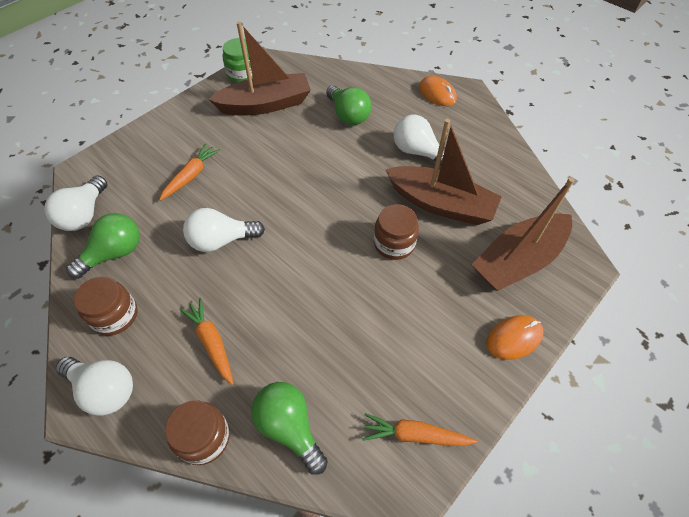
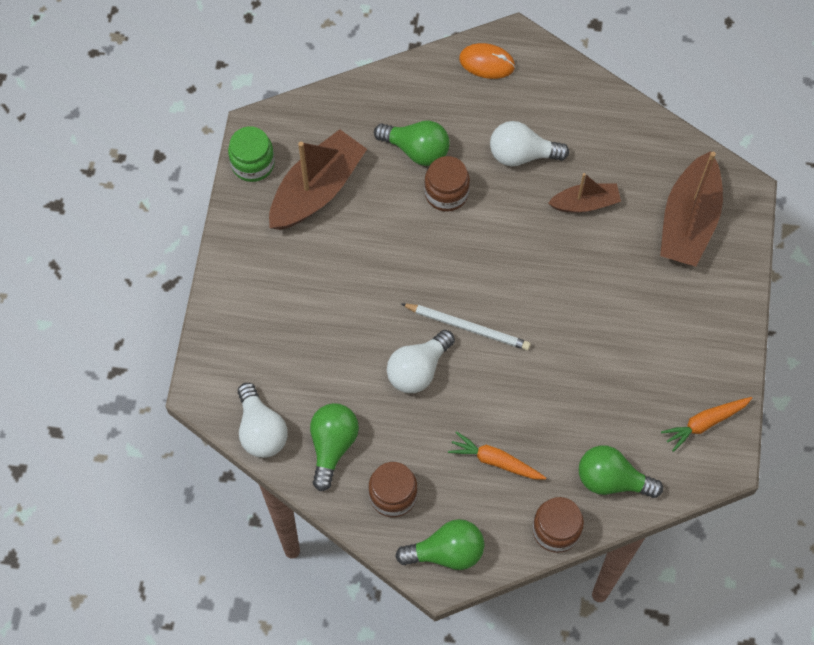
camera: 35 degrees left, 10 degrees up
(104, 389) = (446, 552): white light bulb -> green light bulb
(191, 175) = (322, 323): orange carrot -> none
(282, 234) = (467, 327): none -> white pencil
(394, 243) = (573, 272): brown jar -> brown jar (446, 193)
(440, 204) = (585, 203): brown boat -> brown boat, size x0.57
(514, 338) = (728, 297): orange mouse -> none

